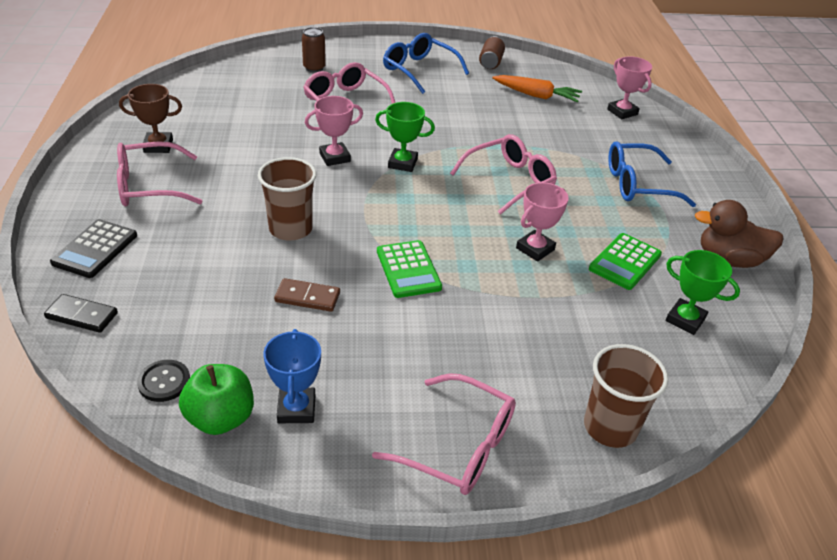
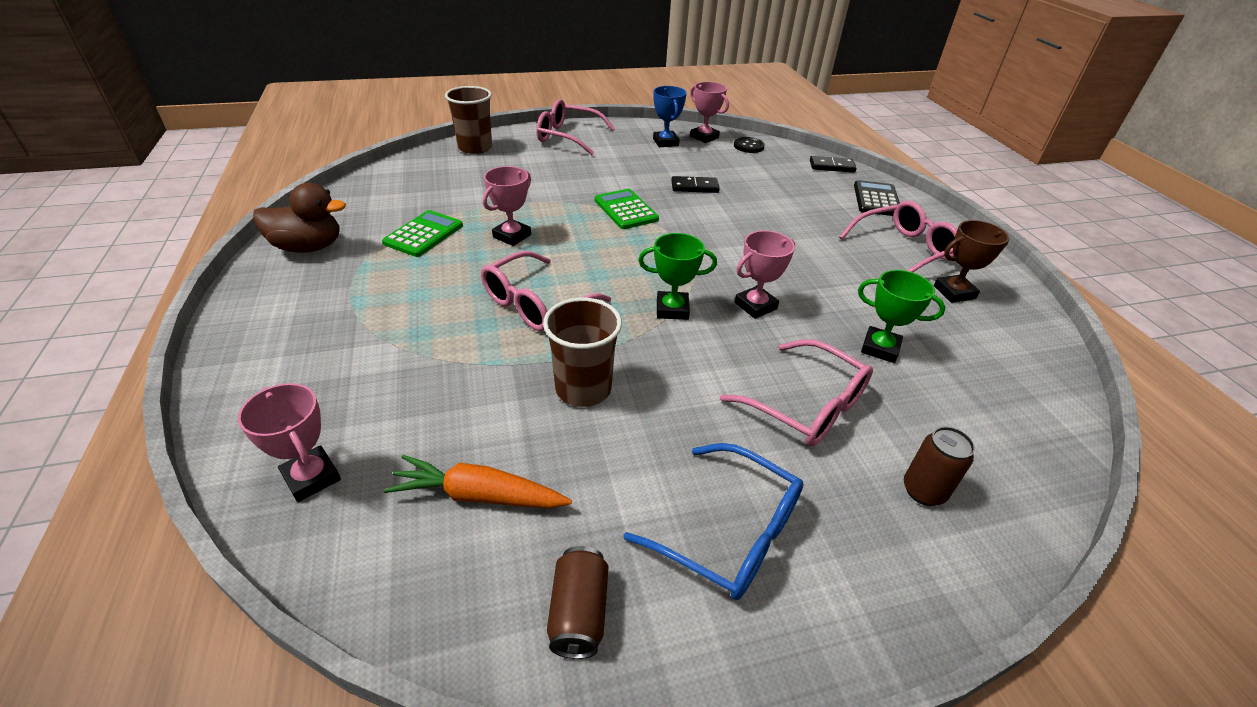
camera: 170 degrees right, 0 degrees up
(221, 418) = (704, 137): green apple -> pink trophy
(290, 229) = (743, 228): brown cup -> brown cup (583, 389)
(307, 297) = (694, 187): brown domino -> black domino
(638, 184) = (363, 321): blue glasses -> none
(685, 320) = (390, 199): green trophy -> green trophy (880, 348)

